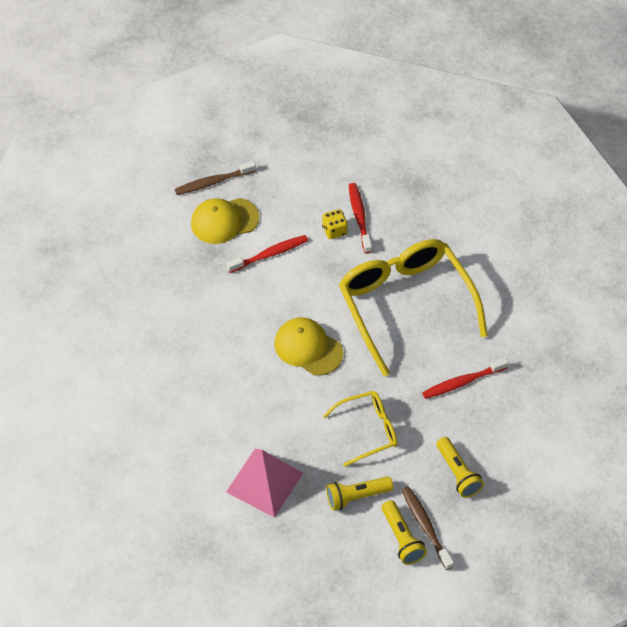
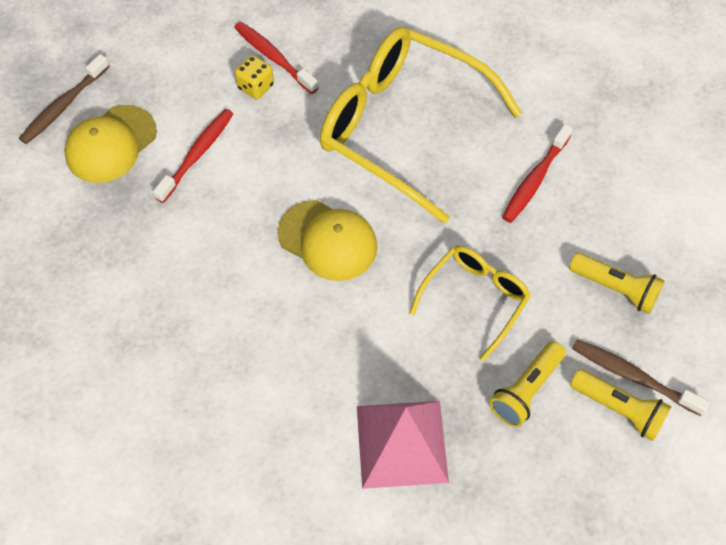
camera: 35 degrees left, 5 degrees up
(308, 348) = (328, 240): yellow cap -> yellow cap turned 150 degrees counterclockwise

